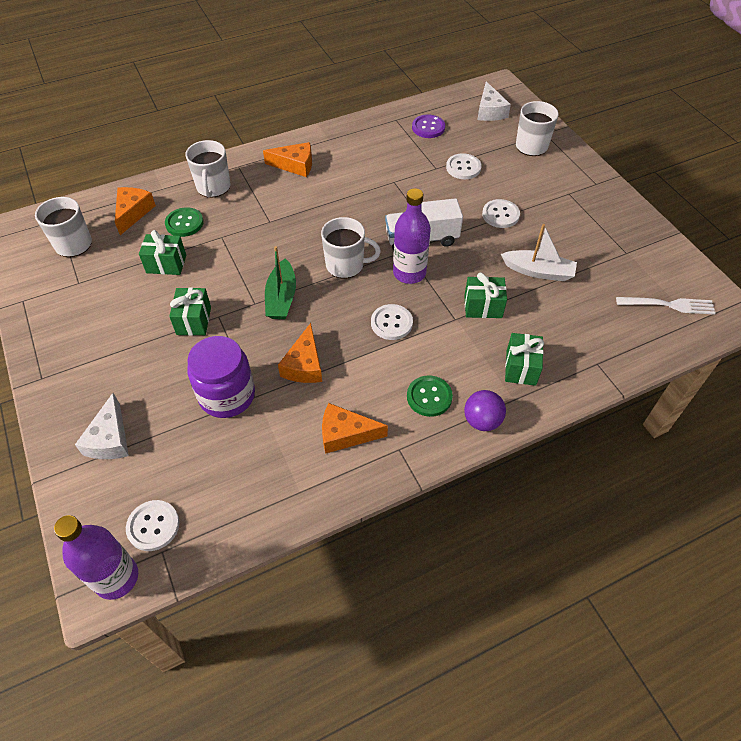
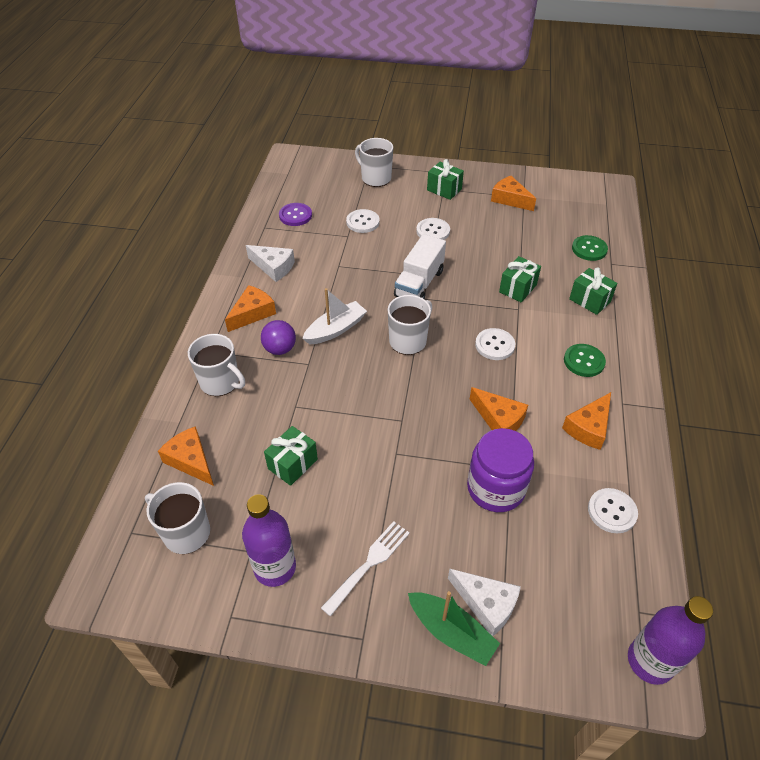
camera: 55 degrees left, 5 degrees down
(153, 526) = (608, 607): white button -> white button (612, 511)
(184, 223) = (249, 426): green button -> green button (589, 249)
(194, 321) = (387, 474): green gift -> green gift (444, 190)
(281, 298) = (411, 399): green boat -> green boat (451, 632)
(409, 273) = (450, 309): purple bottle -> purple bottle (275, 567)
(482, 421) = (624, 345): purple ball -> purple ball (280, 349)
(490, 111) = (314, 176): white cheese -> white cheese (273, 267)
(538, 271) = (506, 244): white boat -> white boat (335, 329)
(609, 244) = (510, 199): none -> orange cheese
(668, 305) = (584, 206): white fork -> white fork (368, 565)

